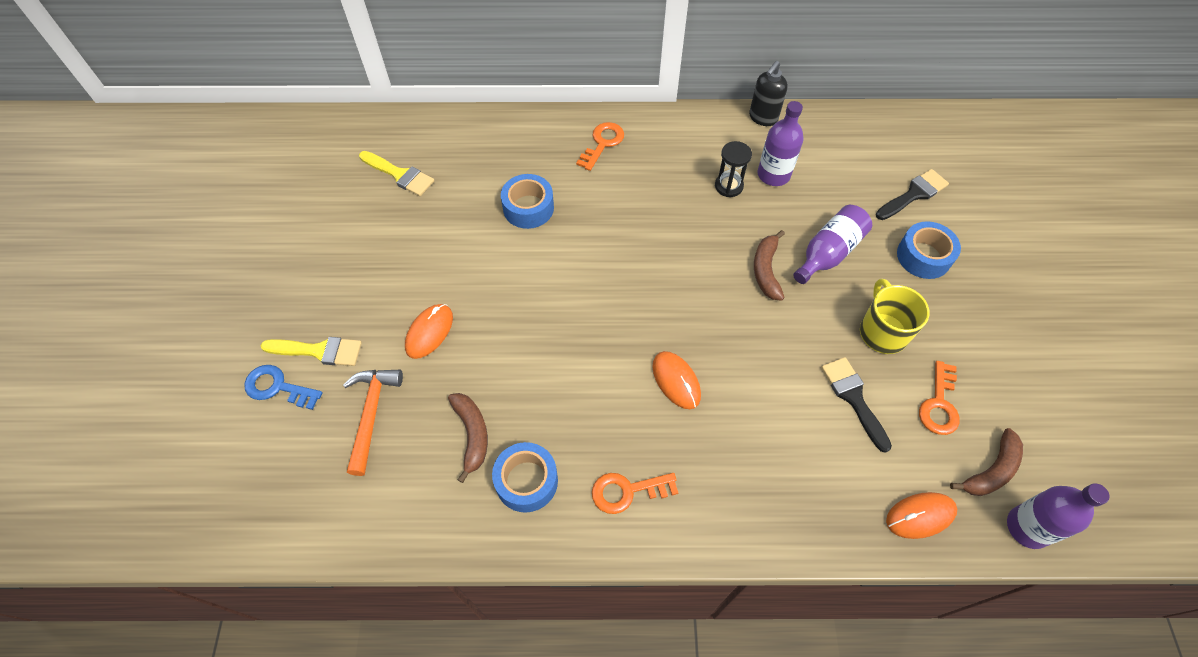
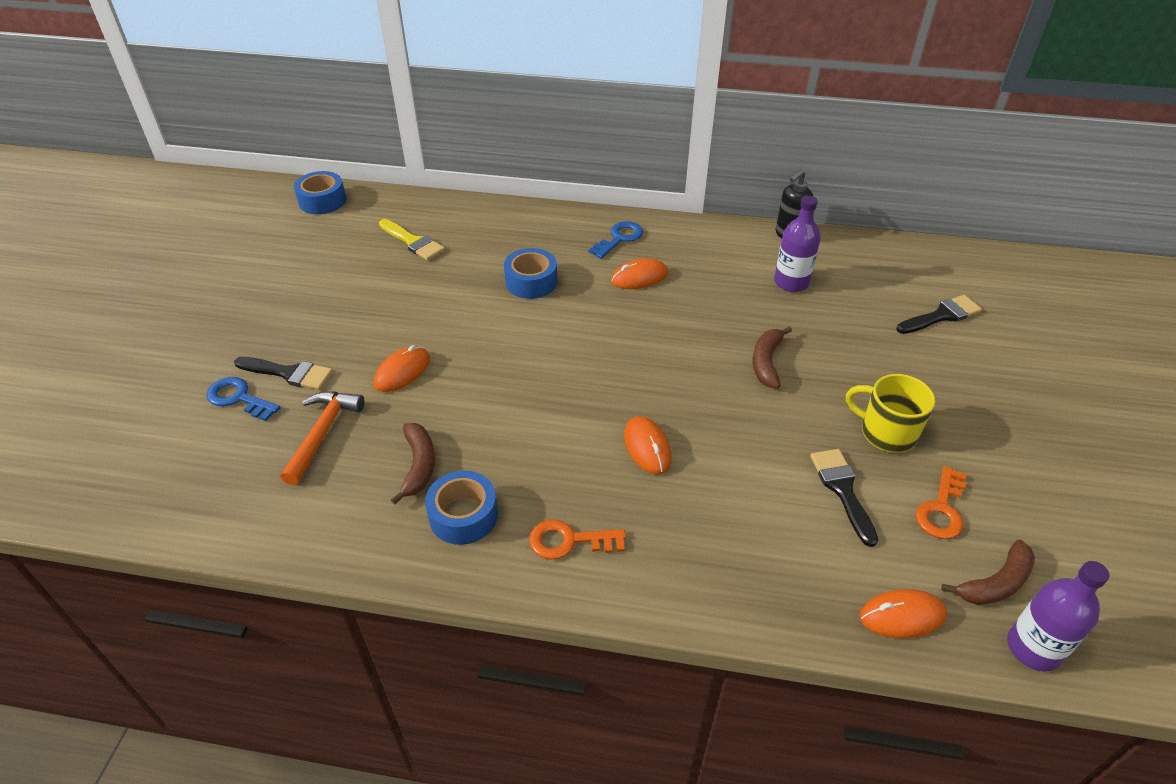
camera: 10 degrees right, 15 degrees down
(319, 351) = (289, 373): yellow brush -> black brush
(602, 143) = (619, 238): orange key -> blue key
(631, 188) = (639, 277): none -> orange mouse
(728, 186) = (741, 287): black hourglass -> none
(828, 253) = (838, 355): purple bottle -> none
(882, 332) = (886, 433): yellow mug -> yellow mug turned 60 degrees counterclockwise
(923, 256) = (944, 371): blue tape -> blue tape (322, 201)

